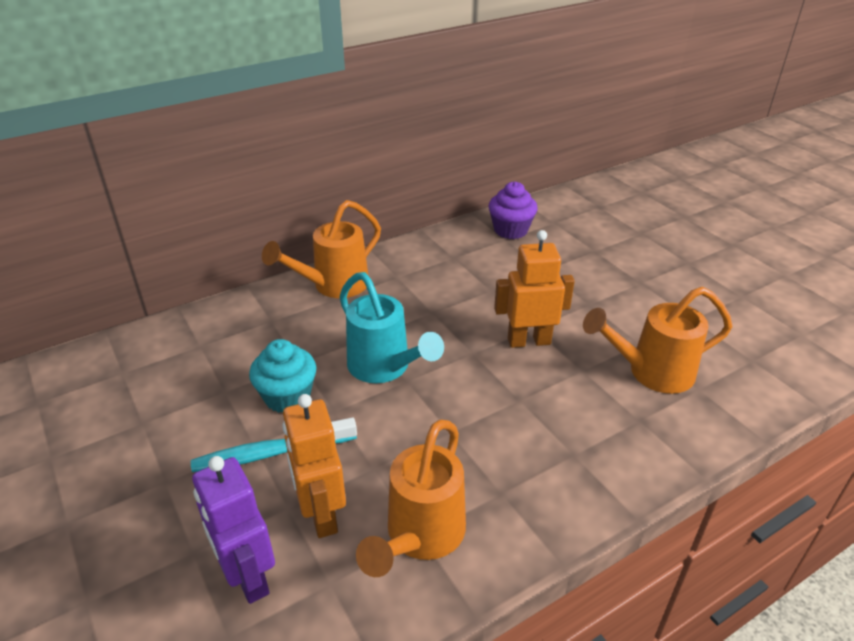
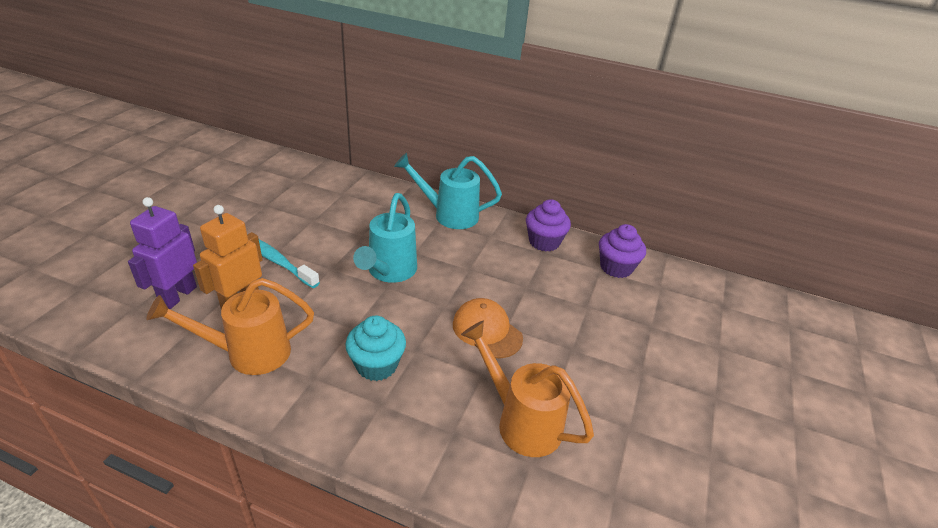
camera: 50 degrees right, 0 degrees up
(287, 397) = (327, 245): turquoise cupcake -> turquoise cupcake (376, 365)
(334, 286) = (449, 215): orange watering can -> turquoise watering can
(438, 249) = (544, 242): none -> purple cupcake
(529, 341) = (487, 331): orange robot -> orange cap

